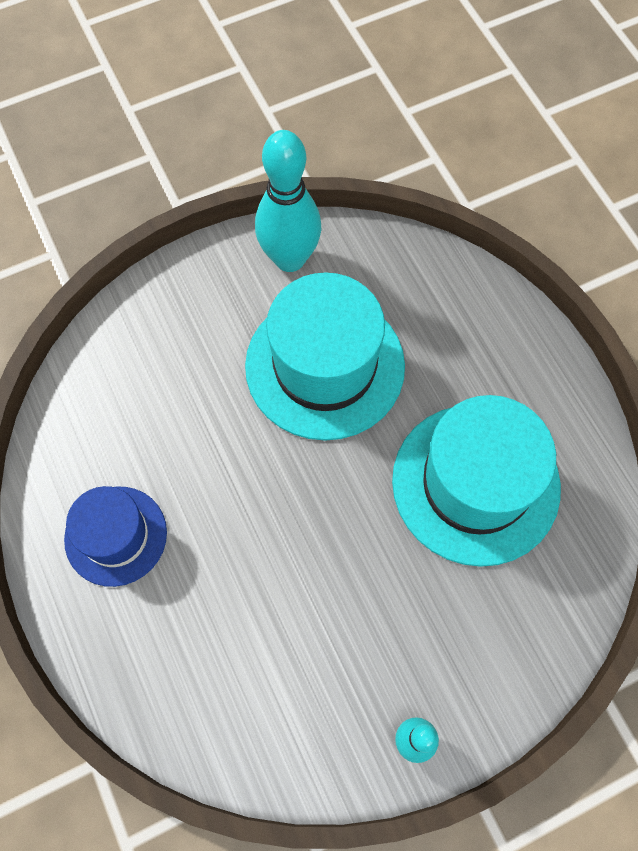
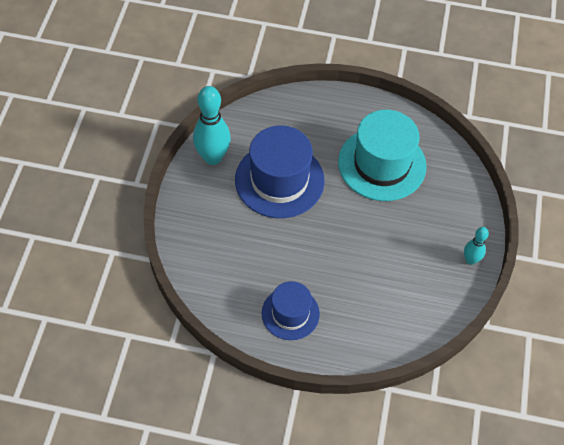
camera: 55 degrees left, 10 degrees down
(325, 366) = (279, 180): turquoise hat -> blue hat

